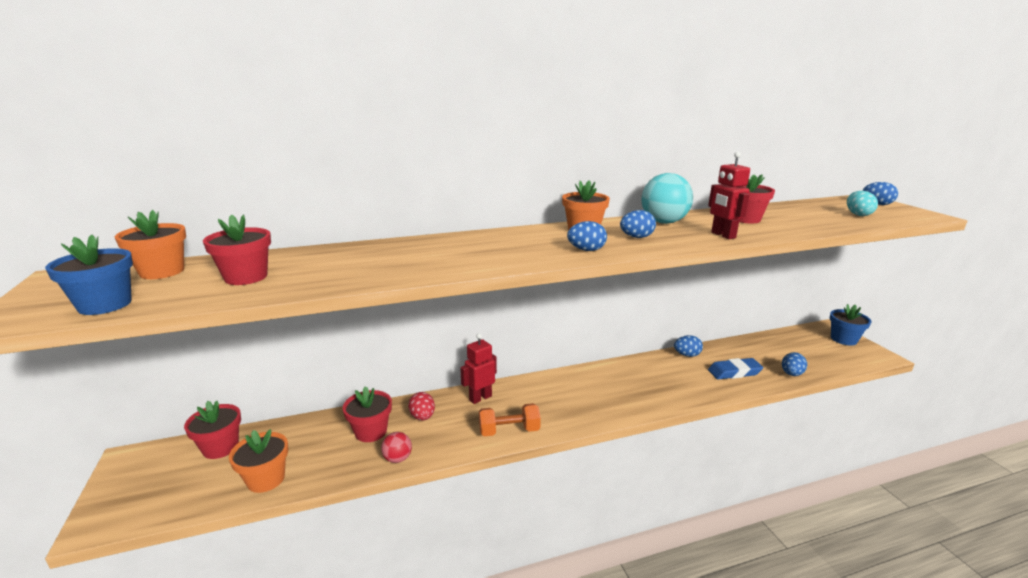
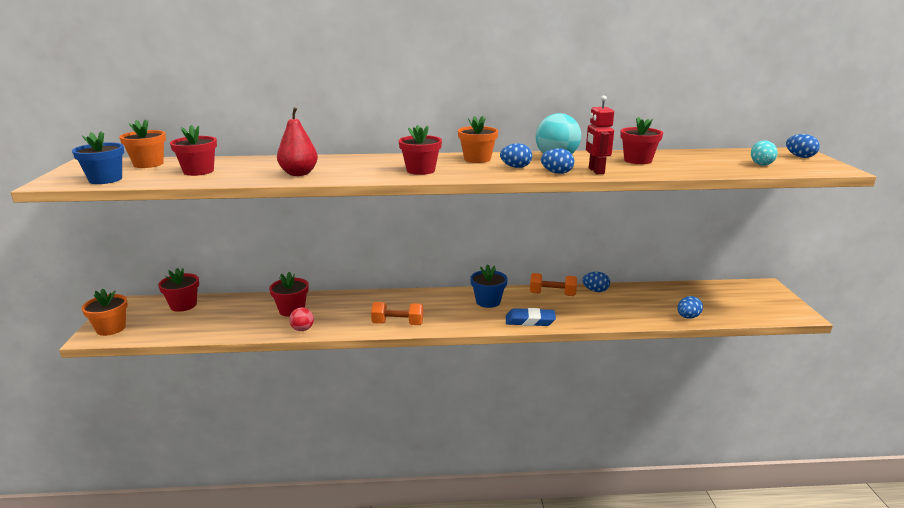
camera: 15 degrees right, 0 degrees up
(266, 479) = (205, 328): orange flower pot -> orange flower pot (111, 328)
(390, 268) = (299, 174): none -> red pear
(422, 417) = (335, 306): red egg -> none
(480, 398) = (388, 299): red robot -> none
(537, 250) = (420, 170): none -> red flower pot
(586, 250) = (461, 173): blue egg -> blue egg (557, 173)
(649, 365) = (552, 294): none -> orange dumbbell
(734, 372) = (631, 309): blue eraser -> blue eraser (530, 321)
(843, 339) = (772, 296): blue flower pot -> blue flower pot (488, 301)

